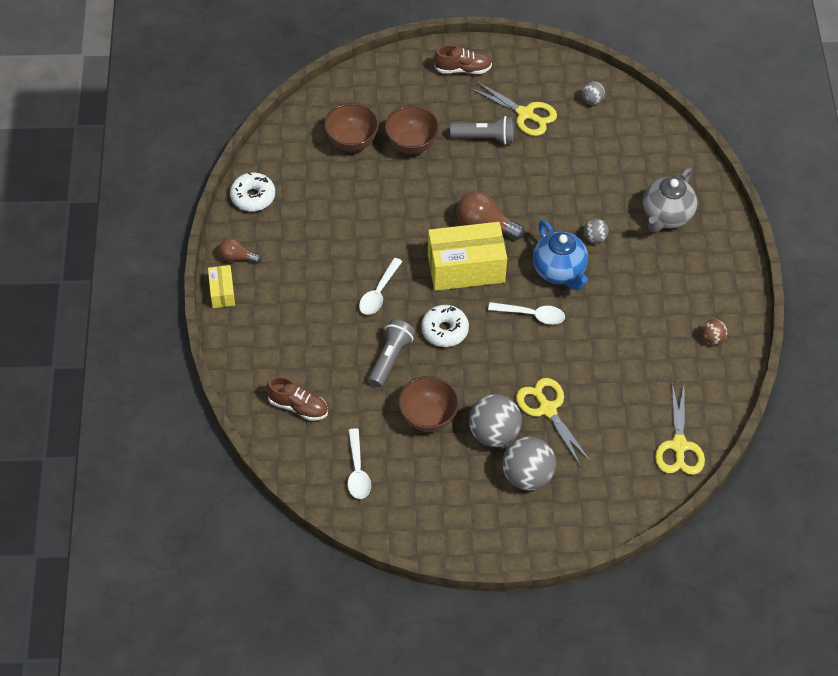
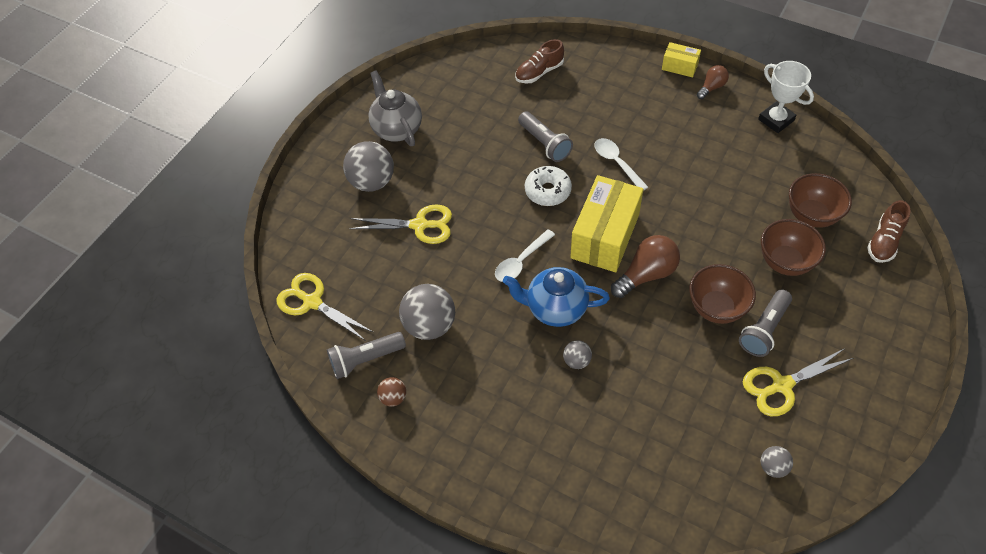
camera: 125 degrees right, 0 degrees up
(253, 197) = (776, 120): white donut -> white trophy
(357, 471) = (458, 84): white spoon -> none
(428, 417) = (472, 144): brown bowl -> brown bowl (716, 308)
(462, 69) = (879, 357): brown shoe -> brown shoe (884, 241)
(494, 433) = (425, 178): grey ball -> grey ball (430, 325)
(666, 216) = (564, 446): grey teapot -> grey teapot (397, 129)
(697, 375) = (365, 359): none -> grey flashlight

